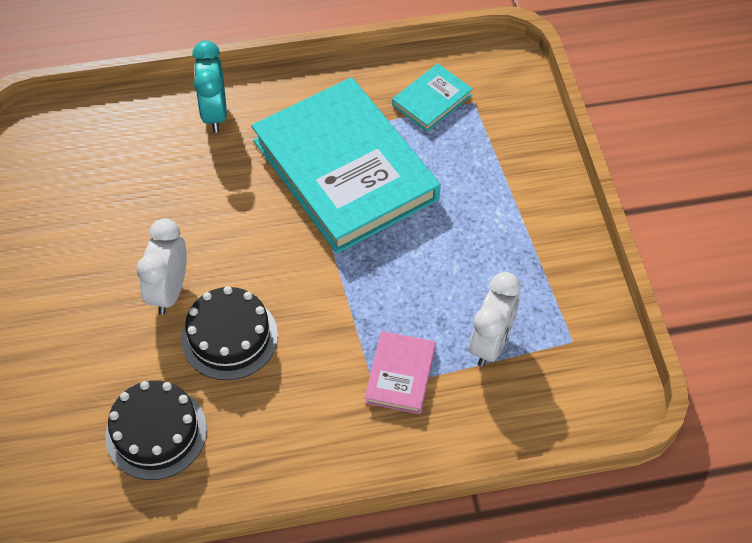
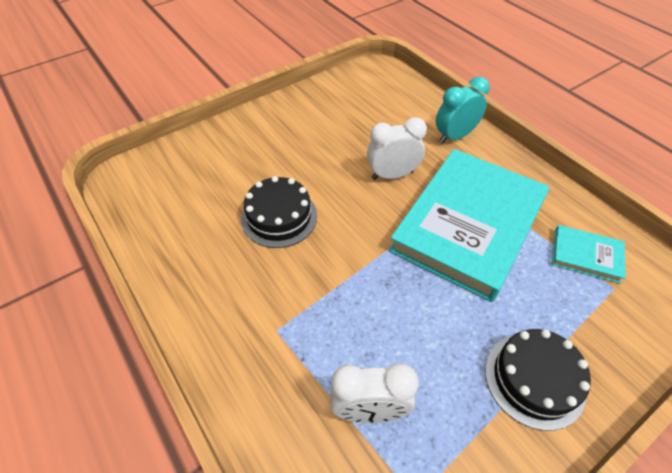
camera: 65 degrees right, 5 degrees down
(156, 432) = (186, 209): black cake -> black cake (534, 379)
(169, 291) = (299, 171): white clock -> white clock (392, 175)
(400, 374) = (299, 344): pink book -> none

